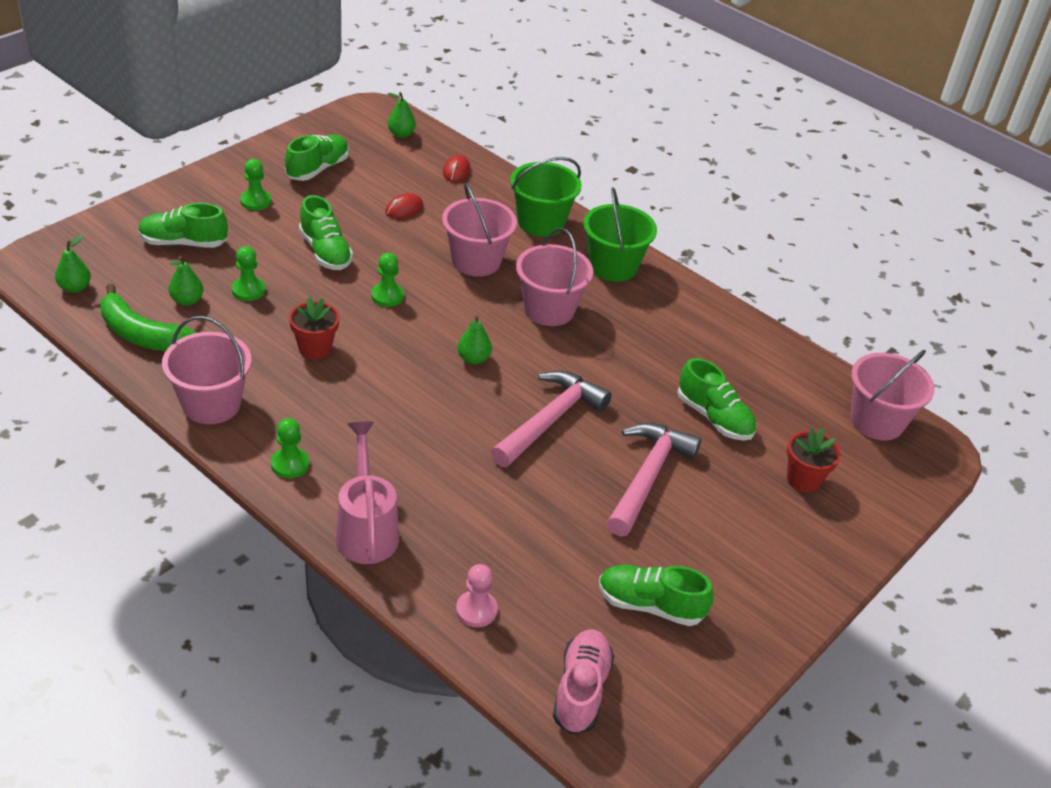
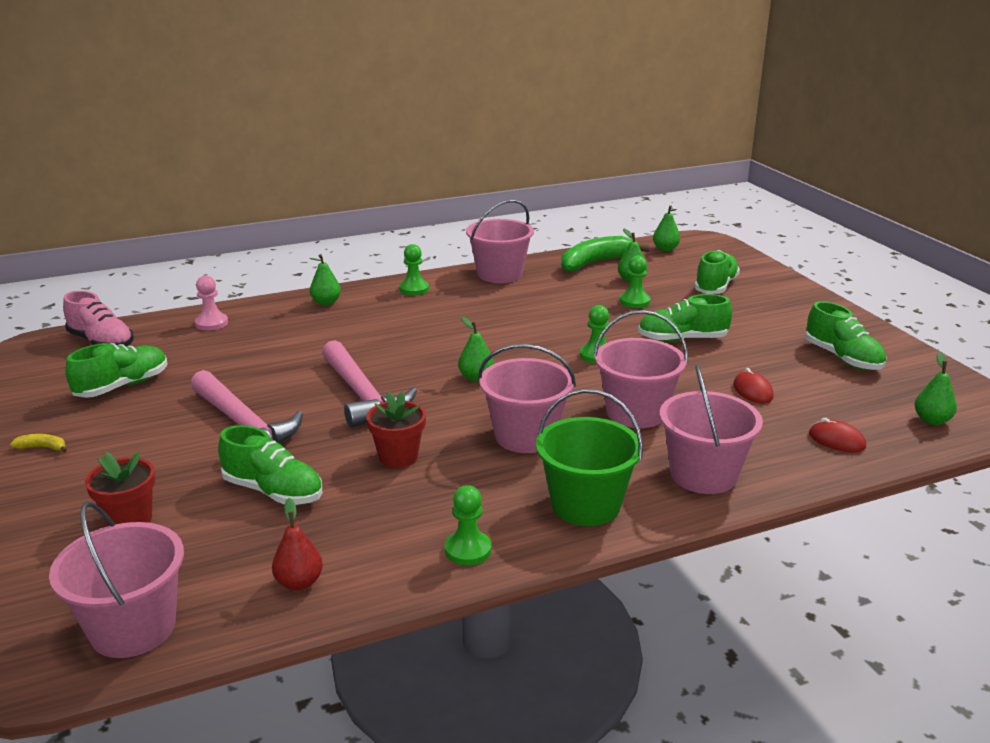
camera: 120 degrees right, 15 degrees down
(255, 201) = (780, 321): green pawn -> green pawn (468, 550)
(315, 348) = (539, 315): red flower pot -> red flower pot (398, 457)
(366, 529) = (326, 302): pink watering can -> green pear
(541, 222) = (703, 475): green bucket -> pink bucket
(714, 417) = (273, 491): green shoe -> green shoe turned 135 degrees counterclockwise
(776, 596) = (43, 447): none -> yellow banana
(783, 367) = (299, 582): none -> red pear

